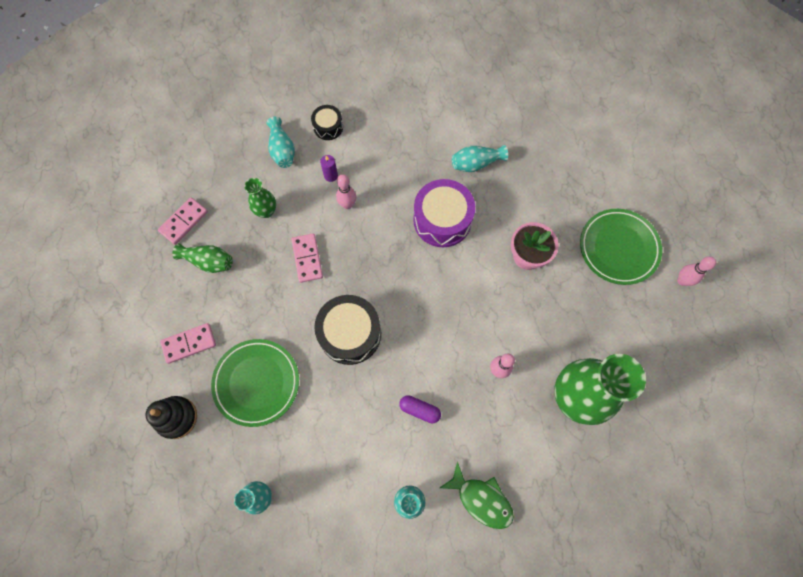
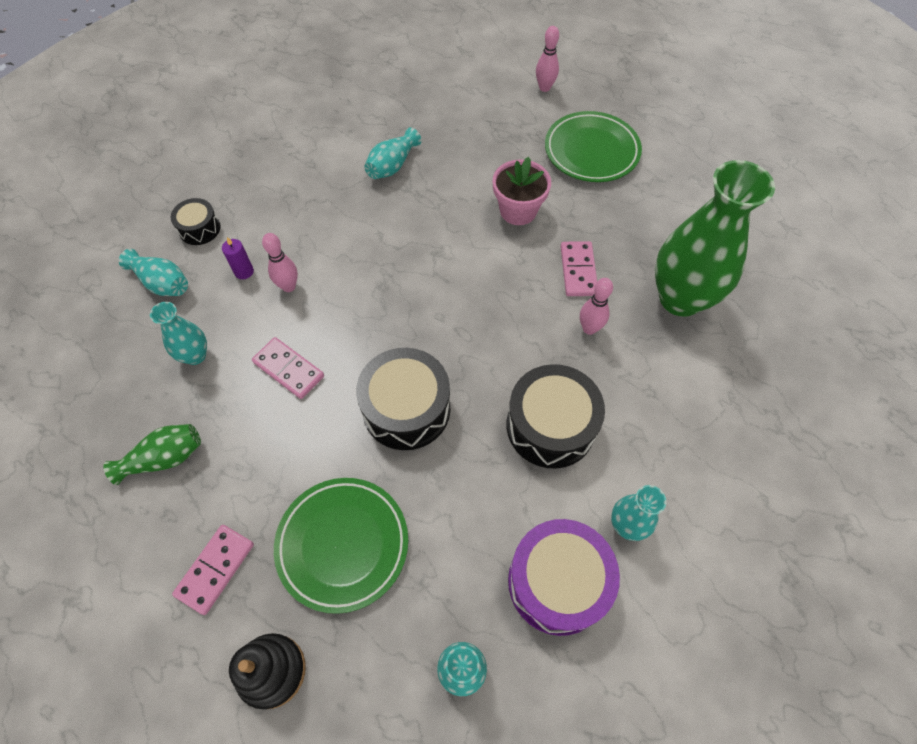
camera: 40 degrees left, 10 degrees down
(184, 222) = (93, 438): pink domino -> pink domino (578, 270)
(266, 211) = (195, 355): green vase -> turquoise vase
(419, 410) = (550, 426): purple capsule -> black drum
(442, 220) = (405, 235): purple drum -> purple drum (557, 582)
(481, 499) = (693, 461): green fish -> none
(682, 281) = (668, 141): pink bowling pin -> pink bowling pin (544, 88)

